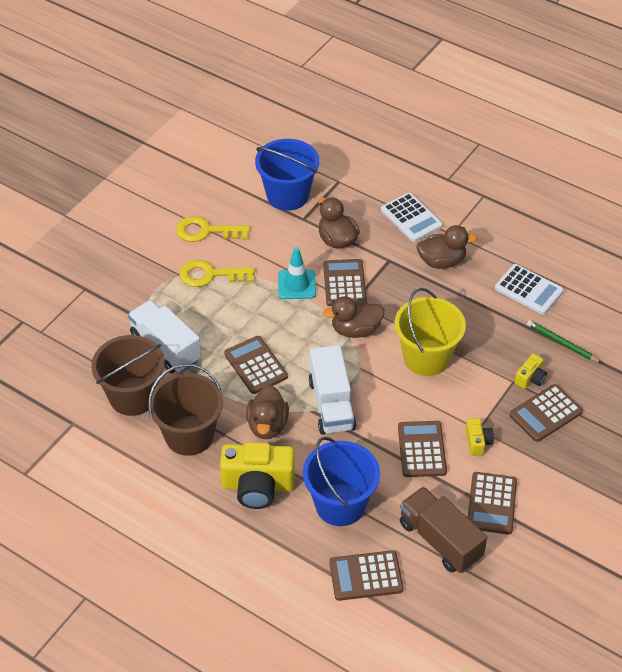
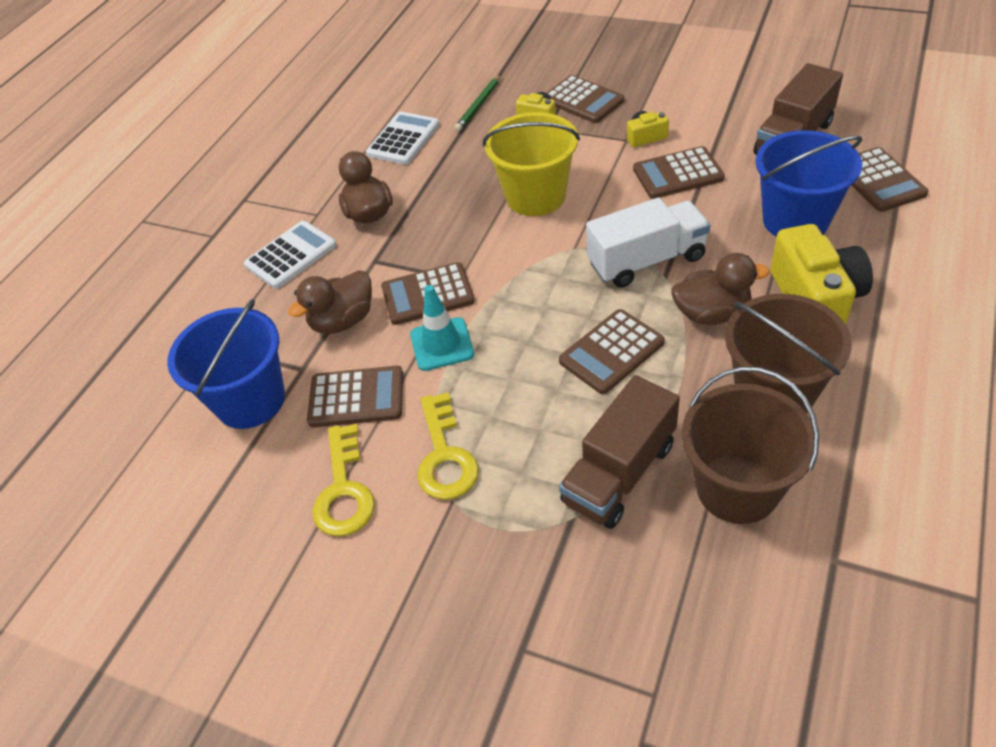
camera: 95 degrees left, 0 degrees up
(166, 348) = (619, 473): white truck -> brown truck
(355, 330) = (510, 266): brown duck -> none
(491, 503) = (723, 114): brown calculator -> brown calculator (356, 397)

